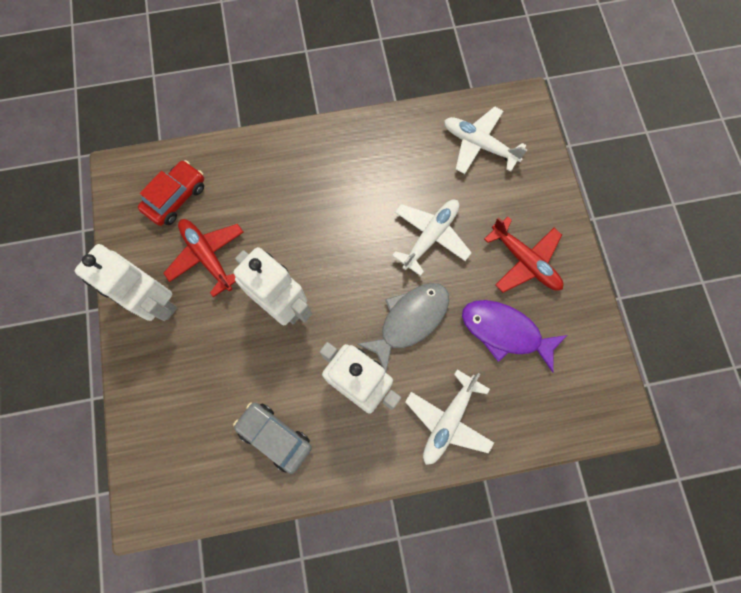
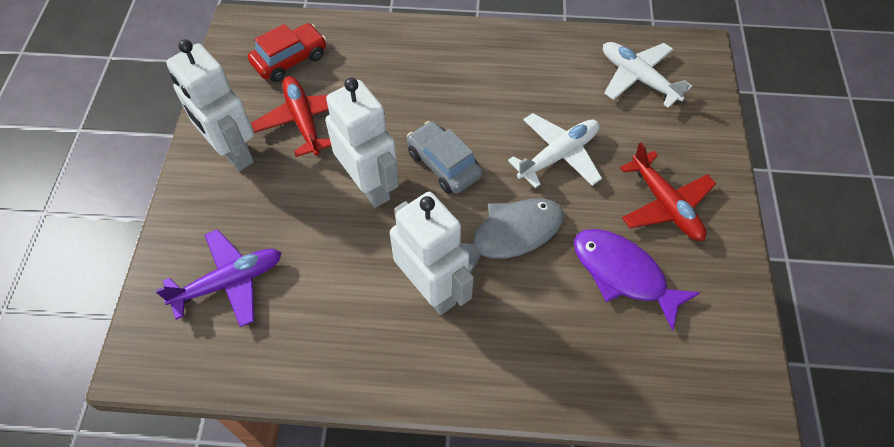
camera: 15 degrees right, 15 degrees down
(194, 422) = (230, 282): none -> purple plane
(275, 437) = (315, 320): grey car -> grey car (443, 164)
(448, 421) = (528, 355): white plane -> none

